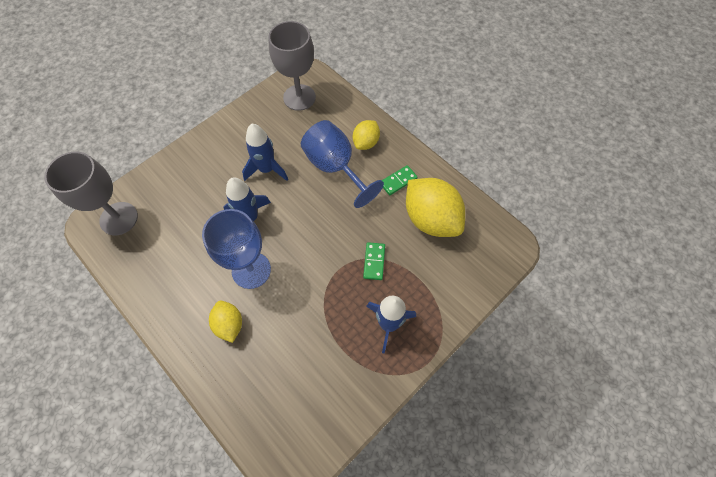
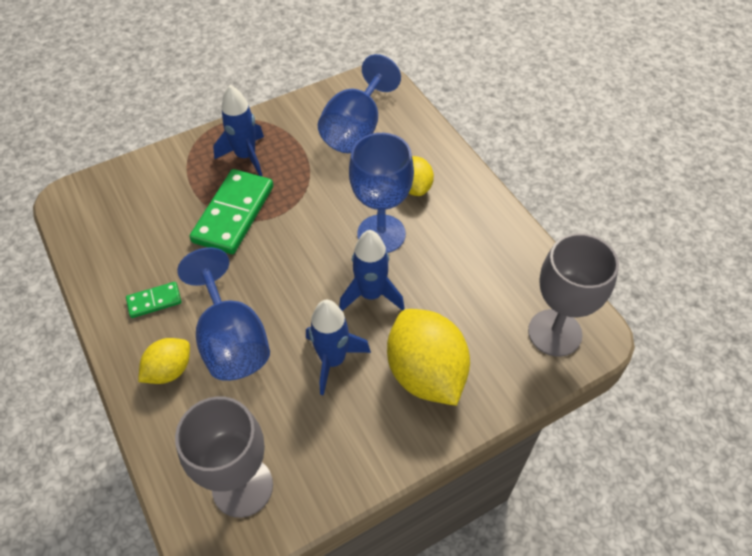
camera: 165 degrees left, 10 degrees down
(296, 385) = (356, 129): none -> blue goblet
(374, 262) = (233, 214): green domino -> green domino, size x2.03
(431, 219) = (141, 245): yellow lemon -> yellow lemon (426, 373)

